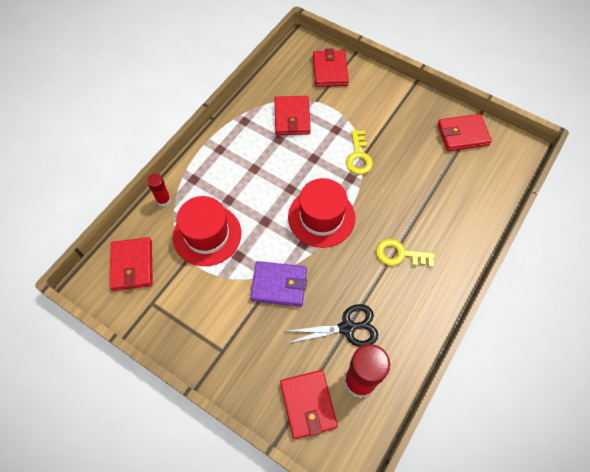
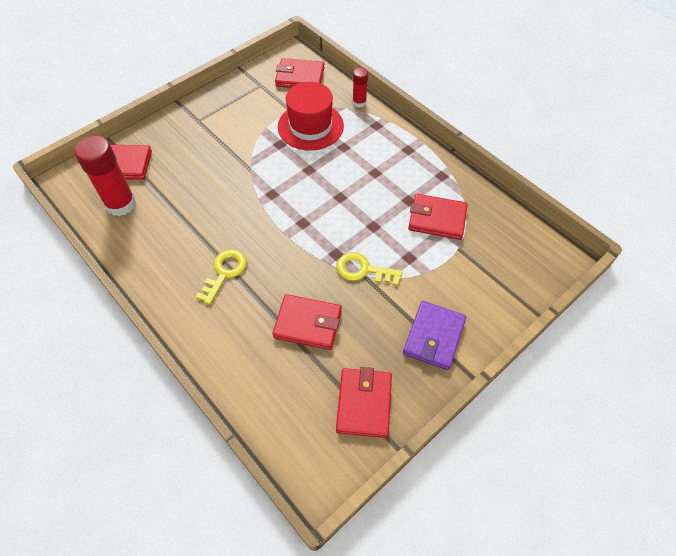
camera: 105 degrees right, 5 degrees down
(279, 285) = (237, 167): purple wallet -> purple wallet (434, 337)
(321, 217) = (296, 215): red hat -> none
(330, 71) = (508, 275): red wallet -> red wallet (308, 323)
(347, 328) = (172, 207): black scissors -> none

